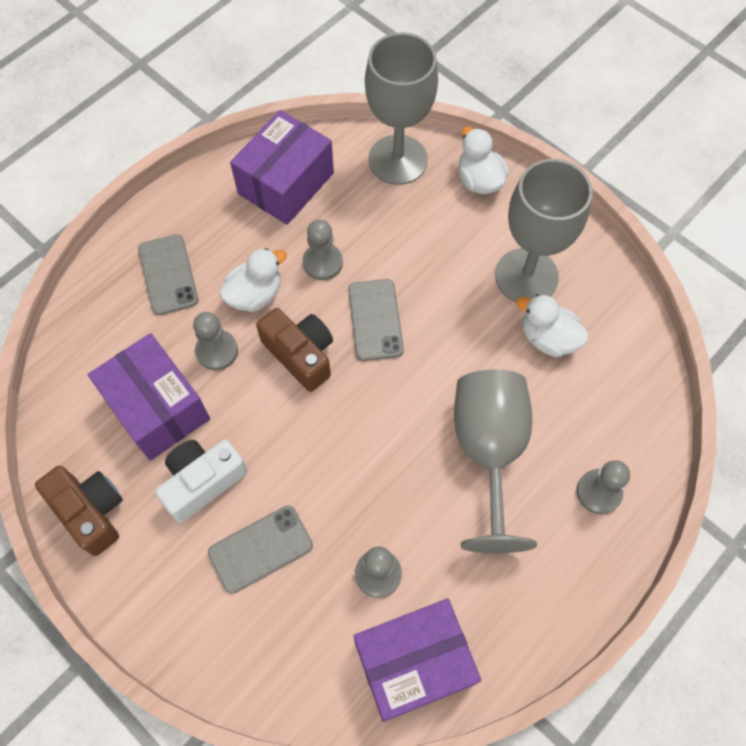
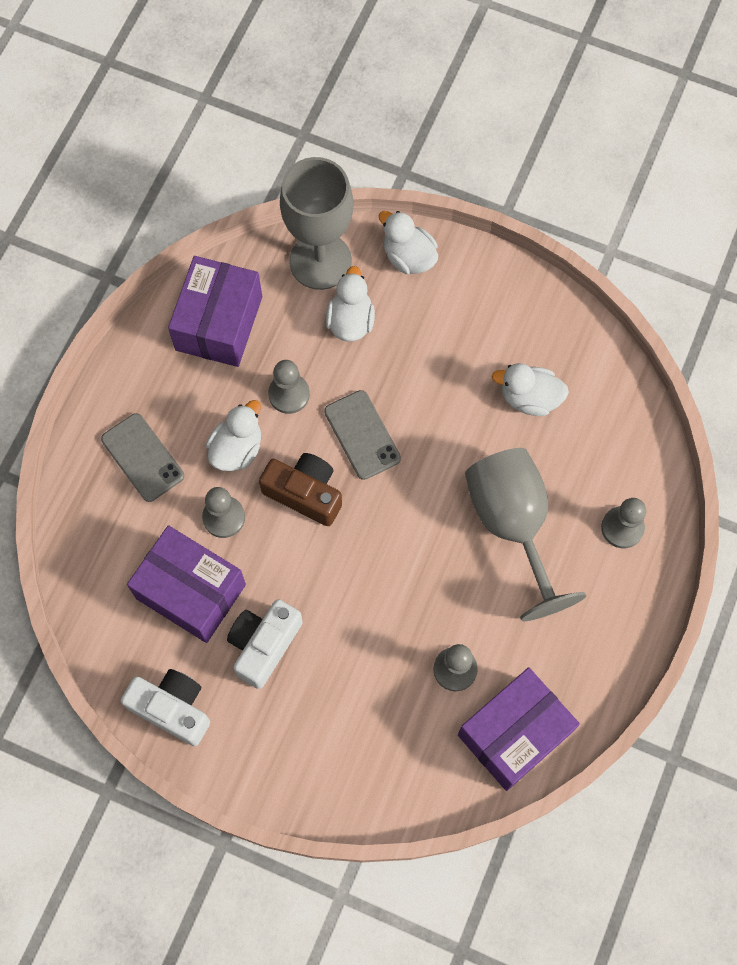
camera: 20 degrees left, 5 degrees up
(90, 511) = (172, 708): brown camera -> white camera
(260, 549) = (342, 685): grey phone -> none
(404, 218) = (350, 321): none -> white duck
(526, 276) = (488, 343): grey goblet -> none

